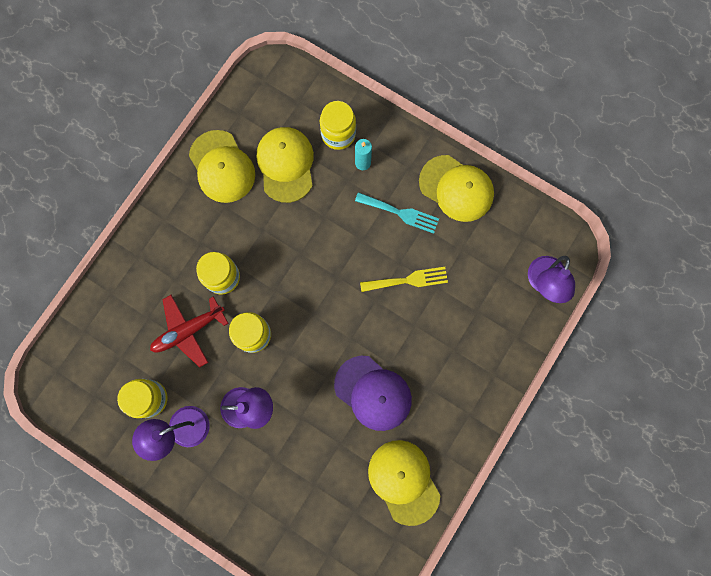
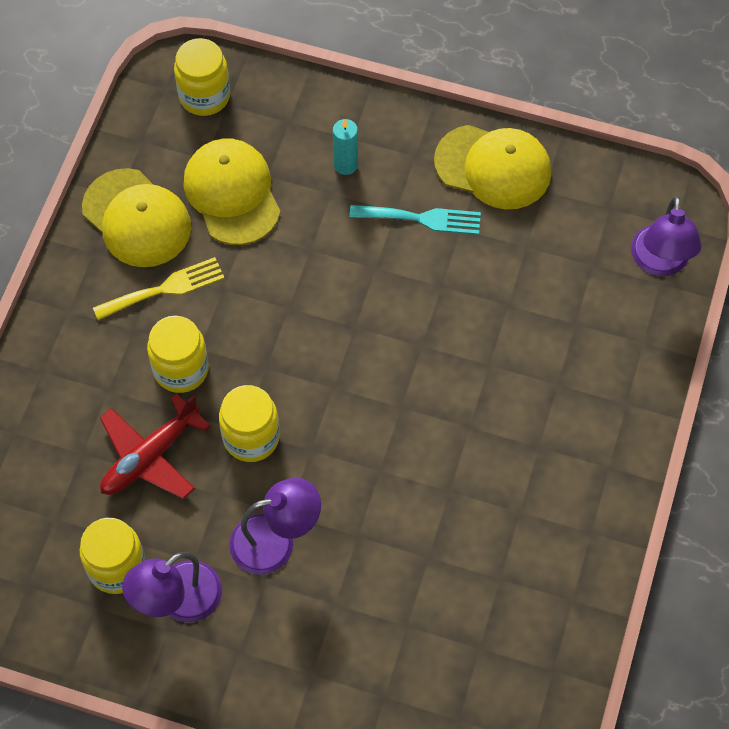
camera: 15 degrees left, 15 degrees down
(338, 134) = (298, 135): yellow jar -> yellow jar (204, 96)
(373, 393) = (456, 473): purple cap -> none
(404, 481) = (540, 585): yellow cap -> none
(408, 280) = (461, 306): yellow fork -> yellow fork (165, 289)

